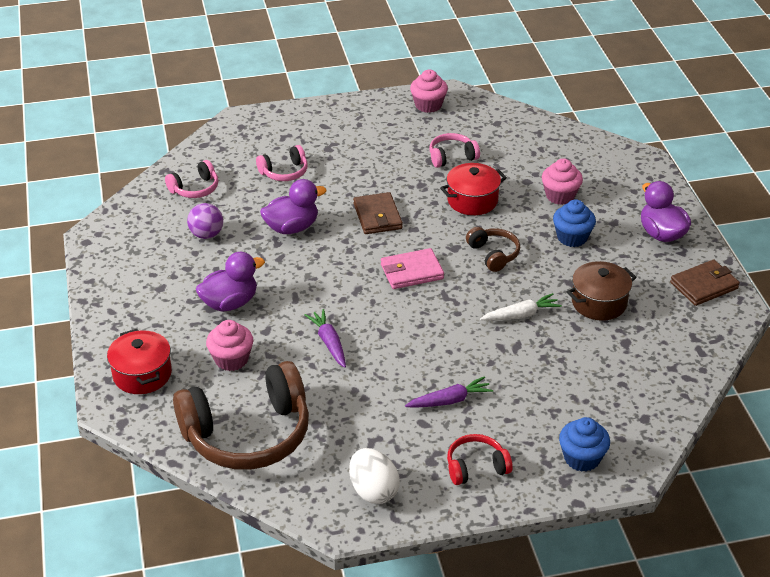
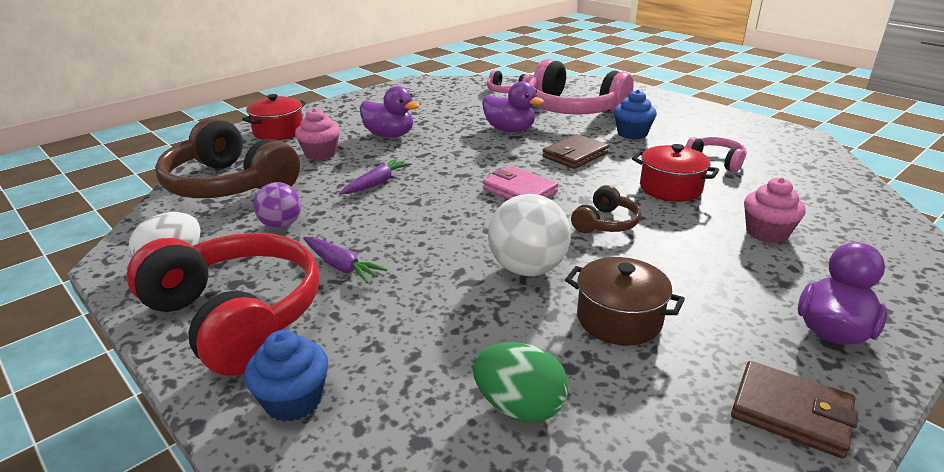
camera: 60 degrees right, 10 degrees down
(206, 234) = (460, 108): purple ball -> purple ball (281, 225)
(284, 172) = (573, 109): pink headphones -> pink headphones, size x2.14
(428, 105) = (765, 132): pink cupcake -> none
(476, 467) = (237, 316): red headphones -> red headphones, size x2.14
(521, 315) = (527, 269): white carrot -> white ball
(572, 237) = (709, 262): blue cupcake -> blue cupcake (632, 133)
(643, 373) = (519, 407): none -> green egg

